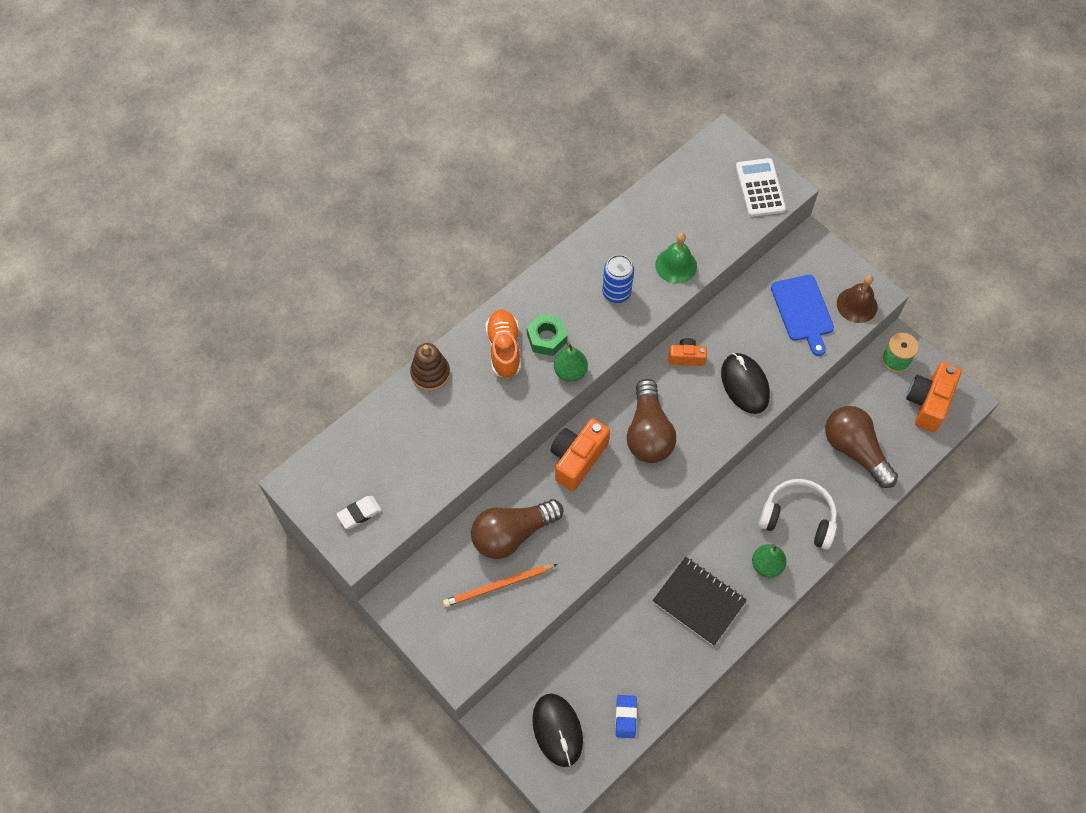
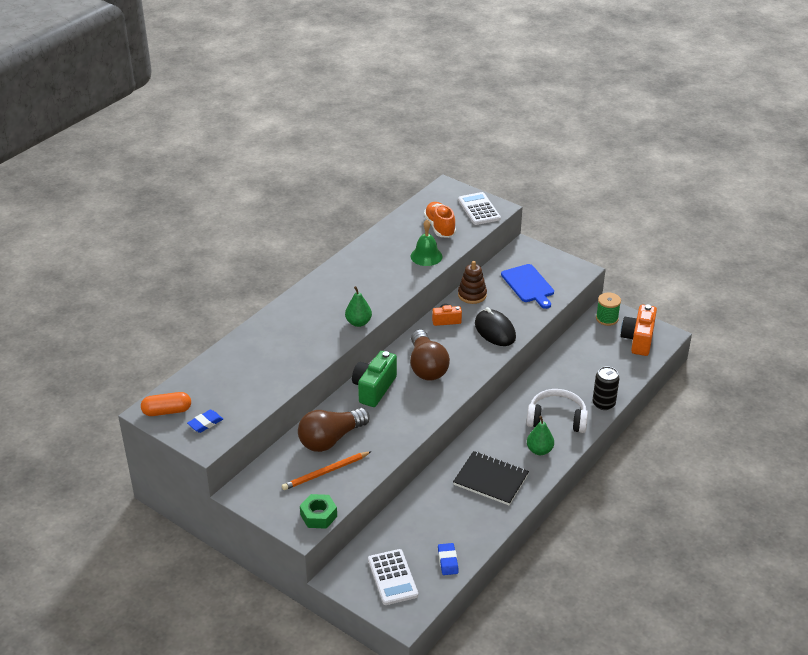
camera: 10 degrees left, 25 degrees down
(316, 486) = (167, 411): none -> orange capsule
(359, 513) = (205, 423): white eraser -> blue eraser
(430, 373) = (248, 336): brown stacking toy -> brown stacking toy (472, 295)
(504, 349) = (304, 316): orange shoe -> orange shoe (440, 227)
(546, 338) = (336, 306): green nut -> green nut (318, 515)
(557, 730) = (392, 577): black mouse -> white calculator
(577, 459) = (374, 388): orange camera -> green camera
(616, 292) = (384, 275): blue can -> none
(855, 450) = (590, 373): brown light bulb -> none
(857, 305) = (568, 277): brown bell -> none
(861, 503) = (603, 404): none -> black can

